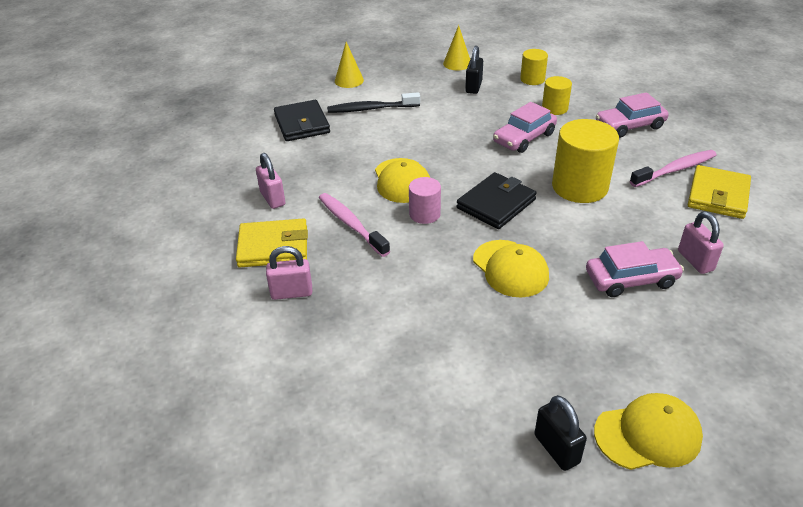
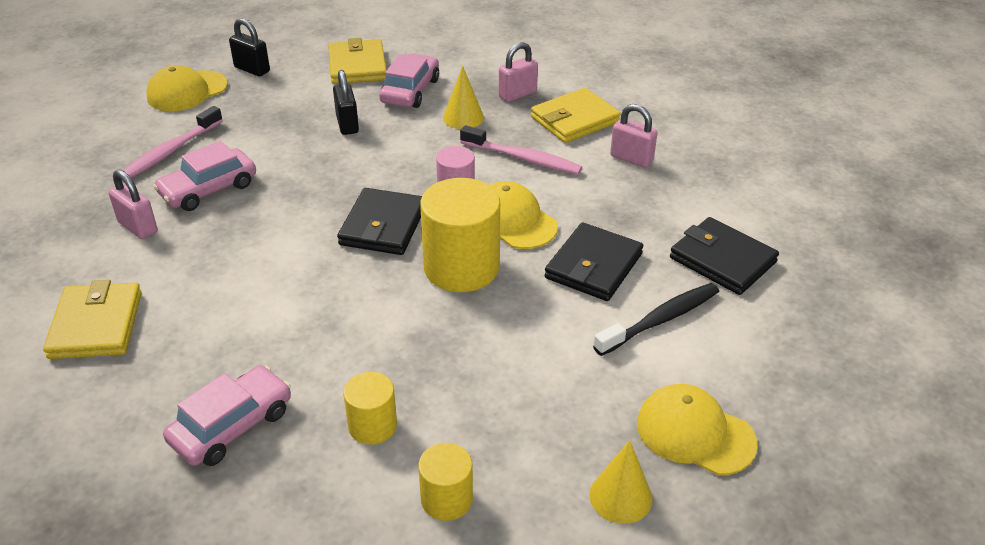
camera: 150 degrees right, 0 degrees up
(349, 80) = (760, 371): yellow cone -> yellow cone (463, 117)
(378, 141) = (593, 266): none -> black wallet
(423, 402) = (357, 66): none -> yellow wallet
(473, 87) = (541, 432): black padlock -> black padlock (347, 124)
(510, 268) = (334, 165): yellow cap -> yellow cap (695, 433)
(524, 138) = (395, 340): pink car -> pink car (410, 91)
(579, 187) = (288, 280): yellow cylinder -> yellow cylinder (461, 267)
(675, 169) = (154, 352): pink toothbrush -> pink toothbrush (170, 152)

